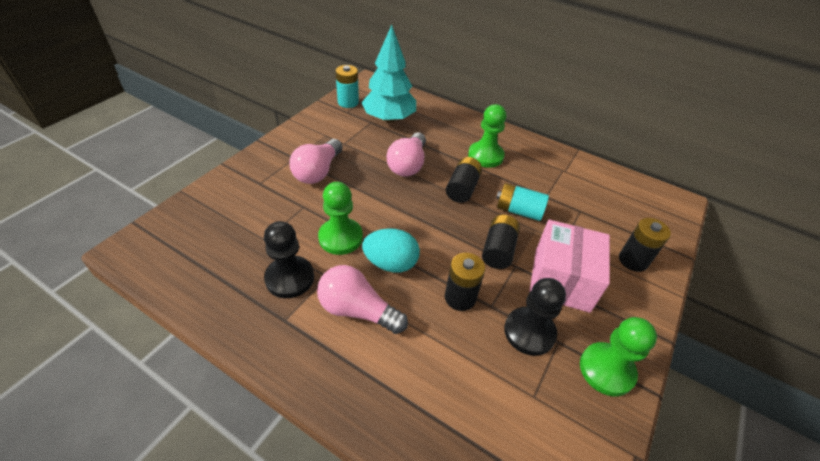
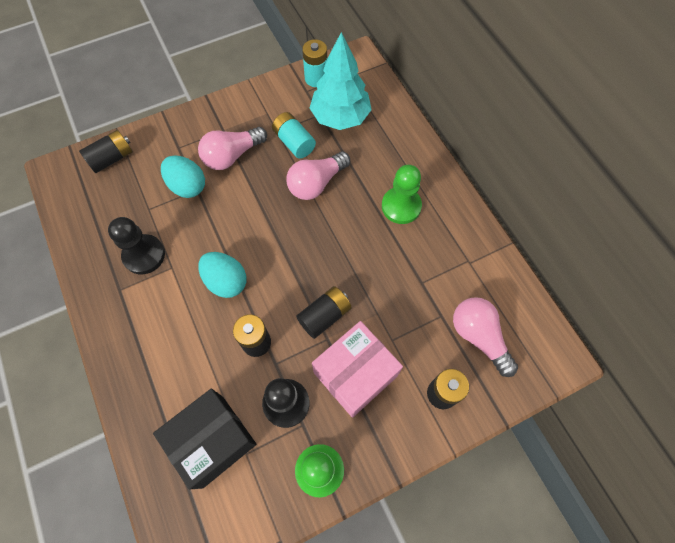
camera: 35 degrees right, 20 degrees up
(292, 207) = (187, 186): none -> turquoise egg
(340, 237) = (205, 236): green pawn -> none
(357, 310) = (173, 310): pink light bulb -> pink light bulb (479, 337)
(462, 188) = (346, 234): black battery -> black battery (112, 158)
(494, 404) = (213, 440): none -> black box
(518, 211) = (379, 285): turquoise battery -> turquoise battery (294, 142)

